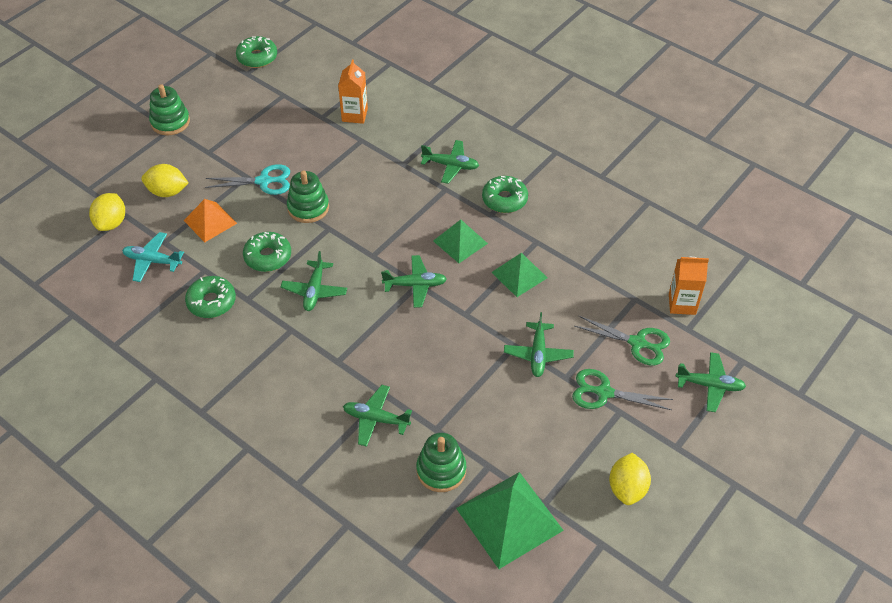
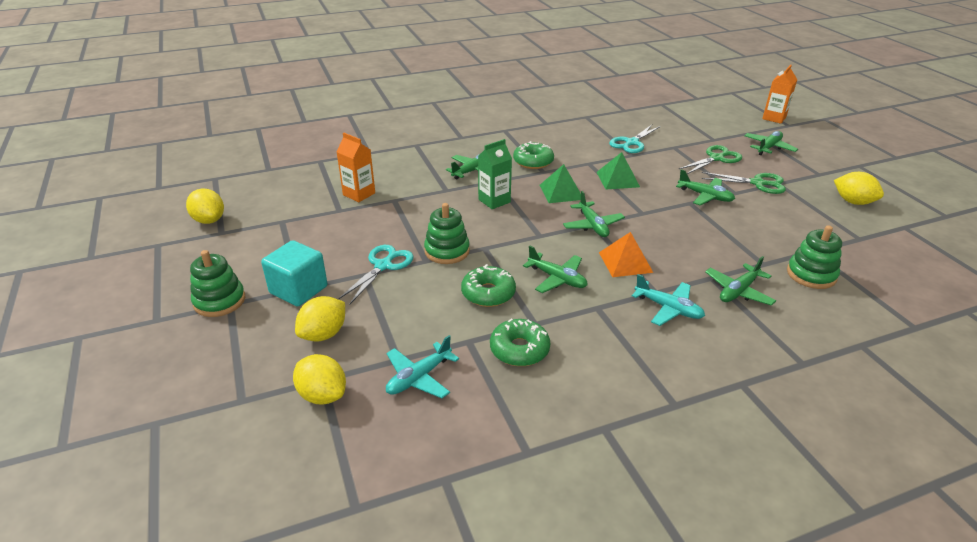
camera: 60 degrees left, 15 degrees down
(206, 153) = (298, 290): none -> turquoise cube
(210, 222) = (402, 316): orange pyramid -> orange pyramid (625, 262)
(257, 57) = (209, 220): green donut -> yellow lemon
(318, 376) = (668, 308): none -> turquoise plane
(408, 203) = (494, 201): none -> green carton
(415, 285) = (592, 225): green plane -> green plane turned 135 degrees clockwise
(509, 519) = (872, 258): green pyramid -> none
(604, 392) = (757, 183): green scissors -> green scissors turned 120 degrees counterclockwise
(614, 260) = (632, 142): none -> turquoise scissors
(682, 304) = (690, 134): orange carton -> orange carton (774, 118)

